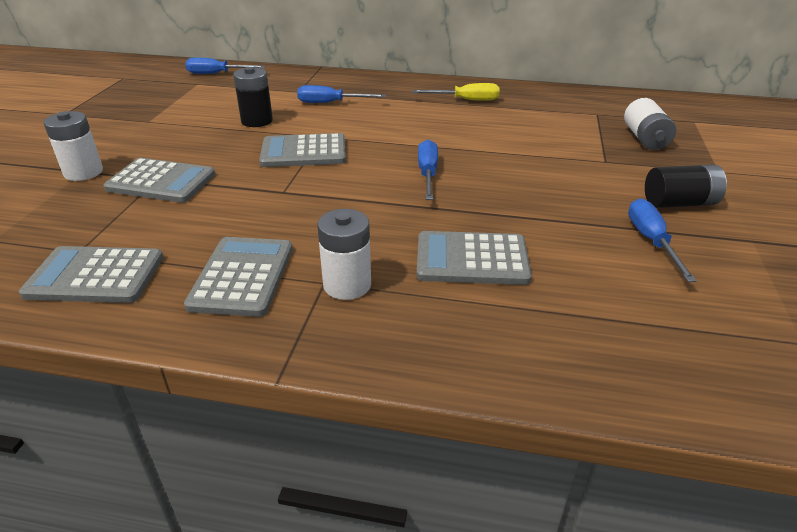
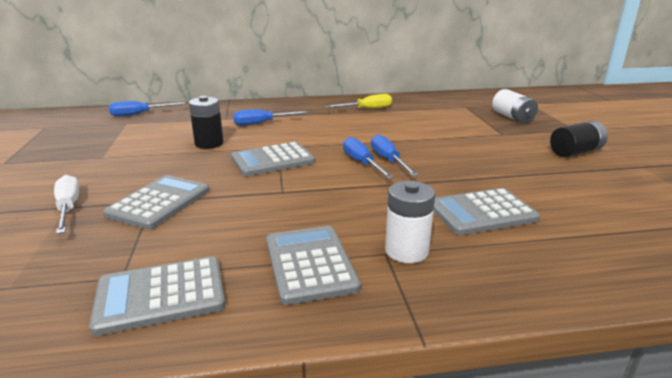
camera: 20 degrees left, 10 degrees down
(83, 172) = (68, 208): white battery -> white screwdriver
(161, 182) = (159, 202): grey calculator -> grey calculator turned 60 degrees counterclockwise
(651, 241) = (585, 177): blue screwdriver -> blue screwdriver (362, 163)

